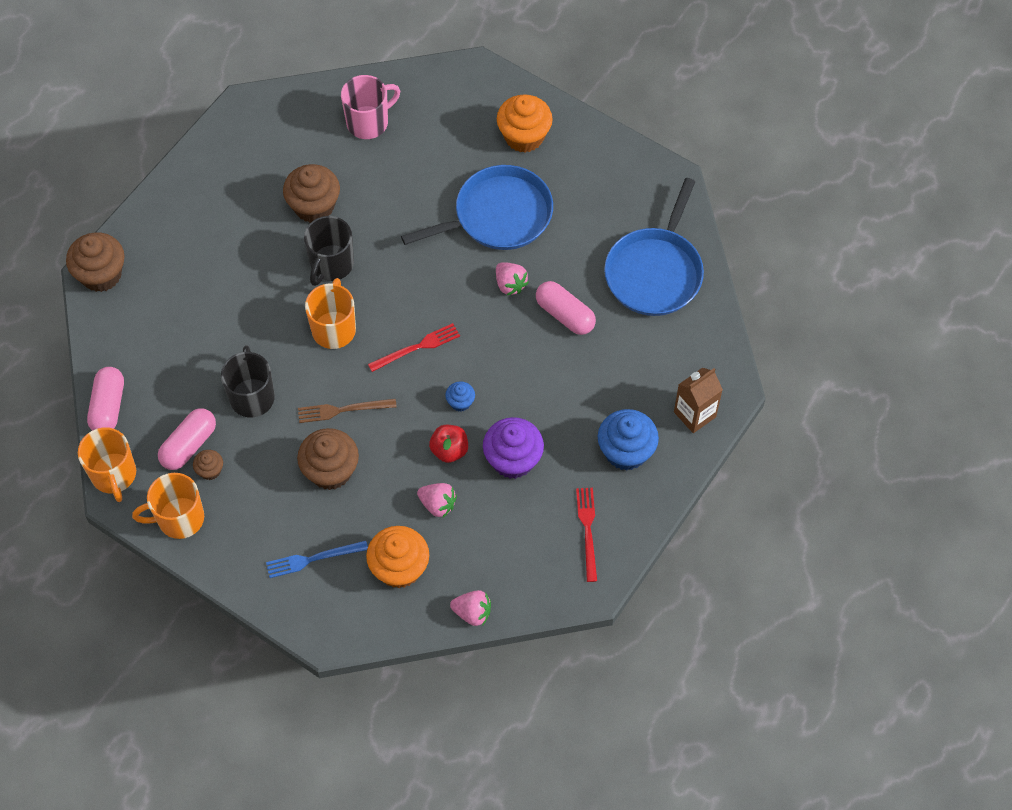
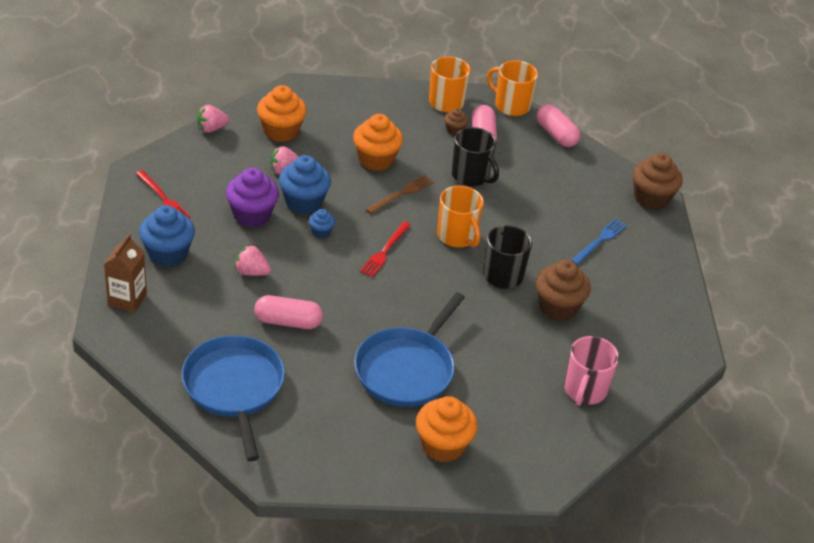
camera: 140 degrees right, 20 degrees down
(313, 559) = (342, 115): blue fork -> blue fork (600, 241)
(330, 471) = (376, 160): brown cupcake -> orange cupcake
(449, 450) = (303, 202): red apple -> blue cupcake
(510, 284) = (351, 323): pink strawberry -> pink strawberry (251, 272)

